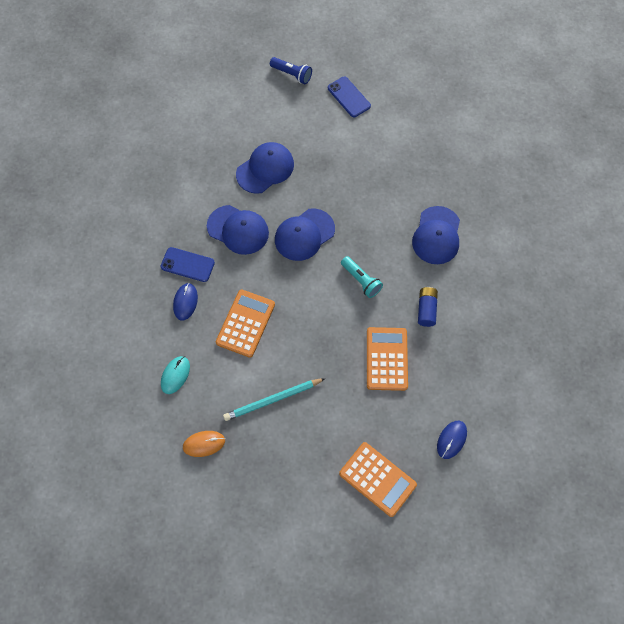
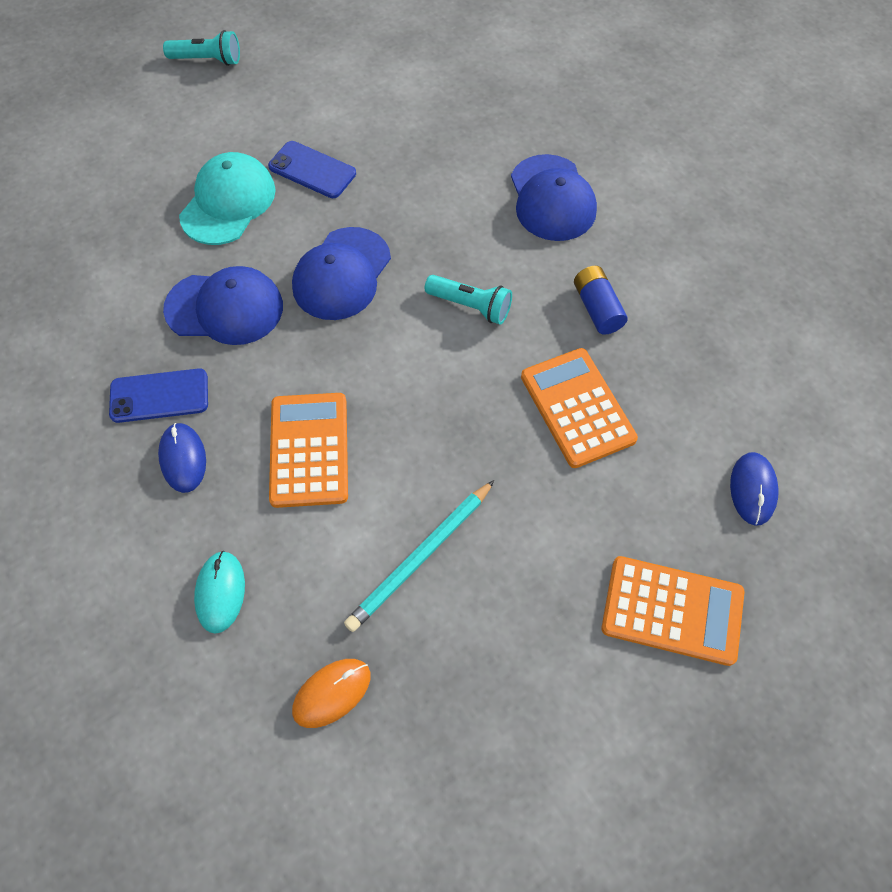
camera: 25 degrees left, 5 degrees down
(265, 169) = (228, 202): blue cap -> turquoise cap
(292, 74) = (207, 60): blue flashlight -> turquoise flashlight
(349, 97) = (313, 61): blue phone -> blue phone (312, 170)

